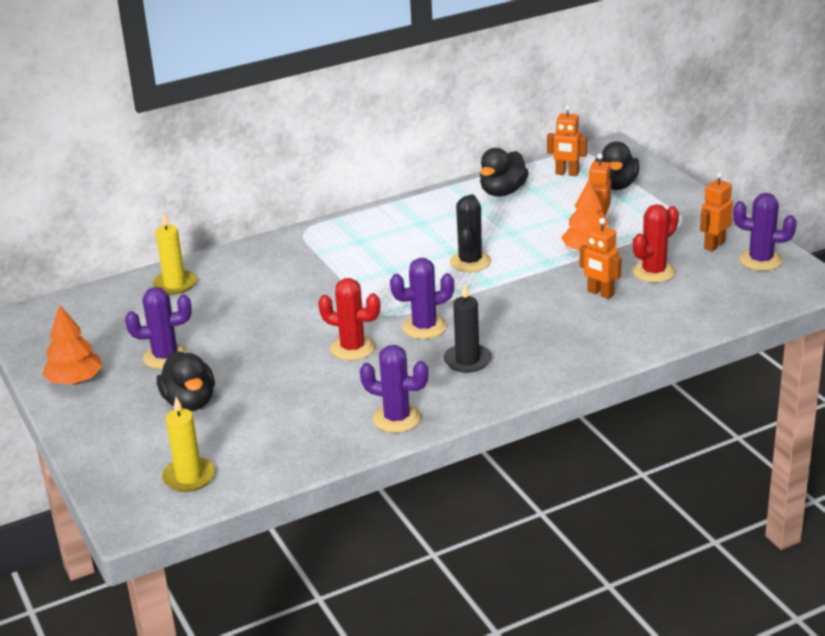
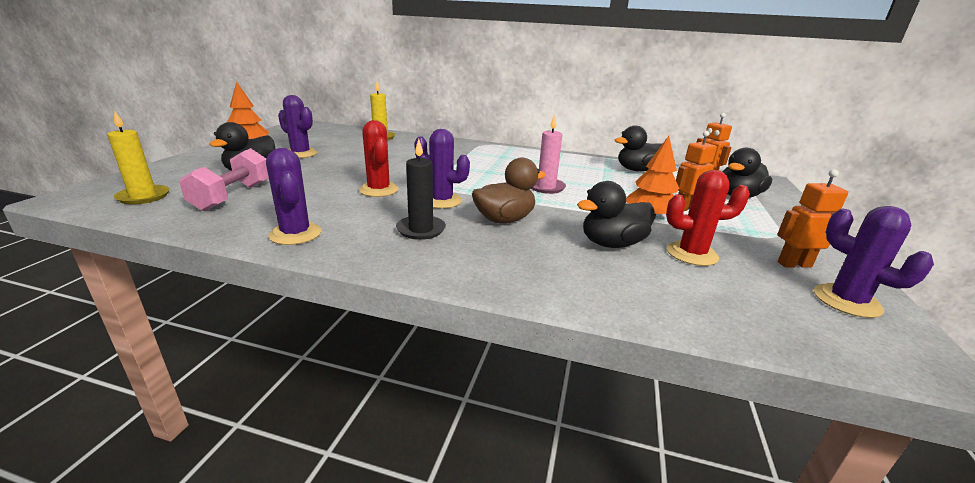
camera: 40 degrees right, 5 degrees down
(259, 429) = (233, 196): none -> pink dumbbell
(470, 262) = (546, 187): black cactus -> pink candle
(502, 316) = (504, 219): none -> brown duck
(600, 293) = (612, 244): orange robot -> black duck

